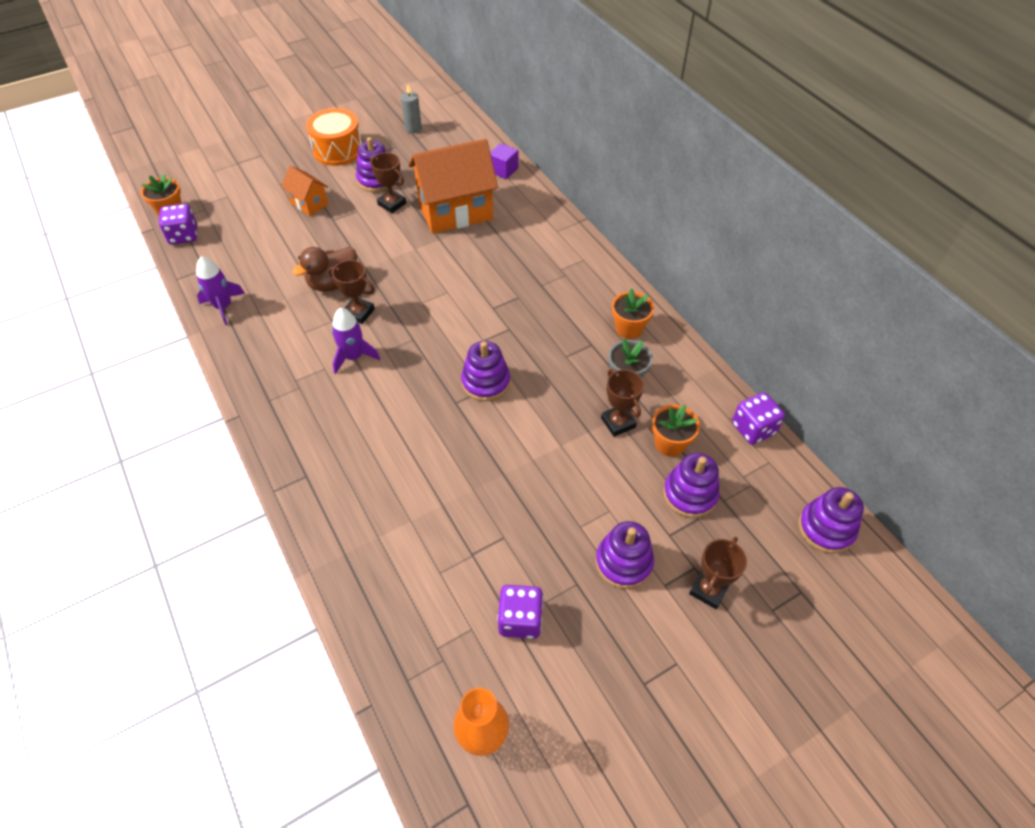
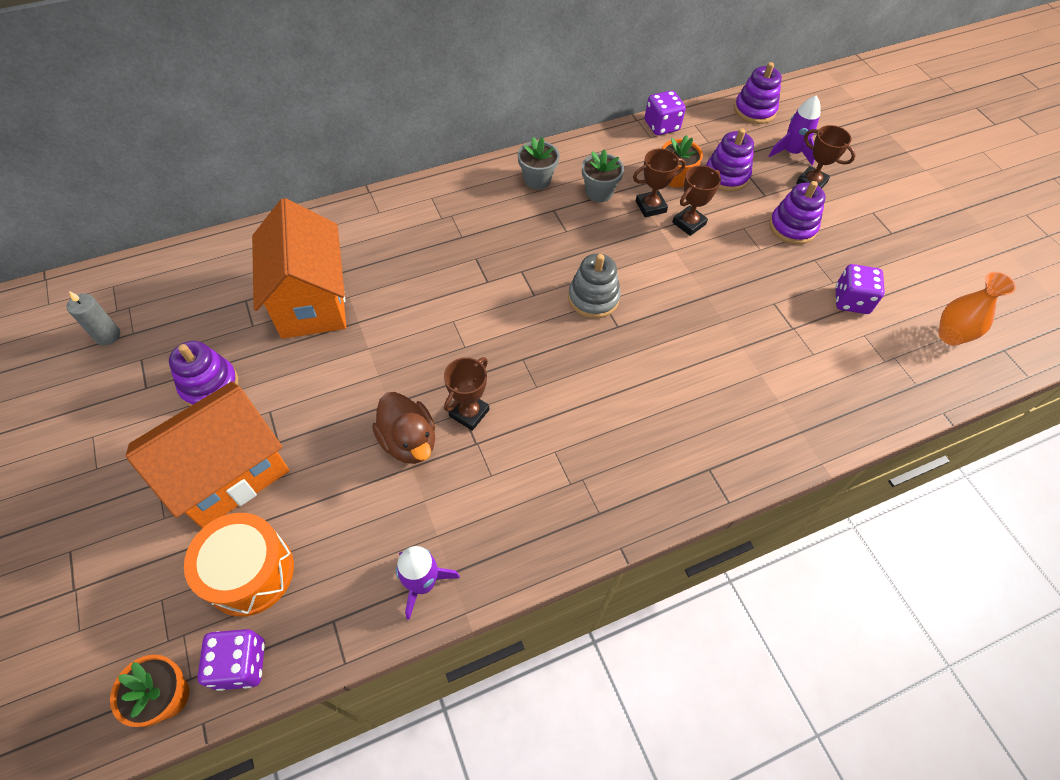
camera: 85 degrees left, 5 degrees up
(309, 203) = (229, 473): orange house -> orange house, size x2.02
(338, 150) = (112, 435): orange drum -> orange drum (250, 572)
(354, 357) = (541, 419): purple rocket -> purple rocket (791, 152)
(392, 204) = (270, 369): brown trophy -> brown trophy (689, 223)
(486, 382) = (593, 298): purple stacking toy -> grey stacking toy
(503, 170) = (249, 246): purple cube -> none
(629, 328) = (537, 180): orange flower pot -> grey flower pot

